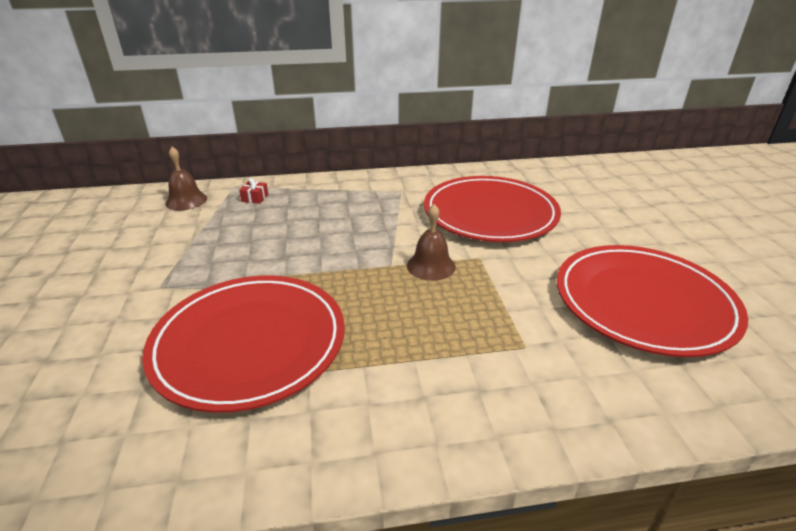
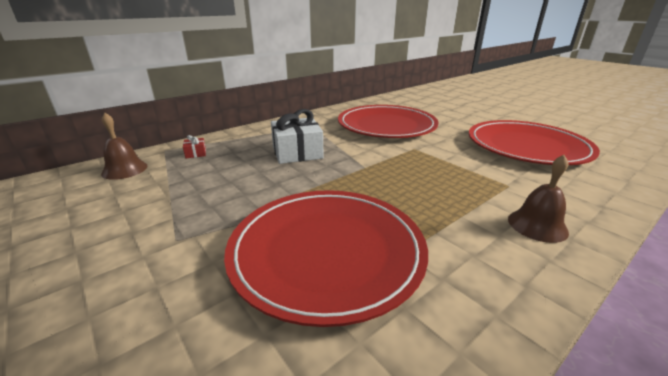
camera: 30 degrees left, 5 degrees down
(345, 224) = (297, 152): none -> white gift
(431, 266) = (391, 160): brown bell -> brown bell (537, 225)

